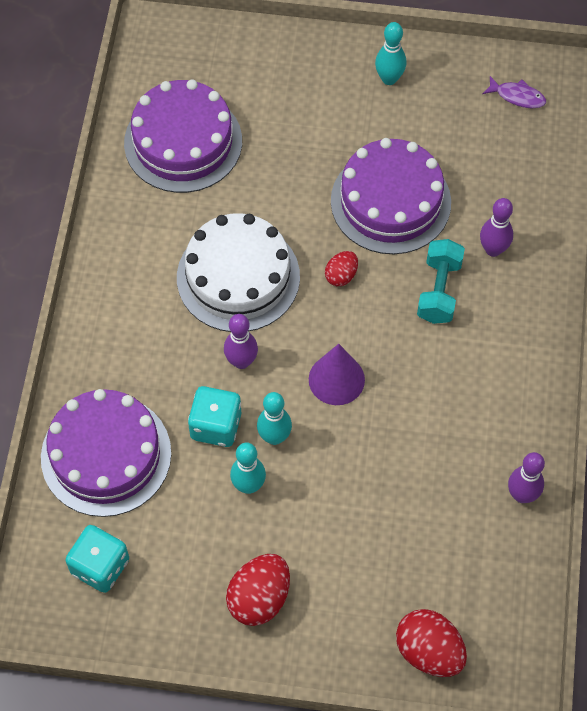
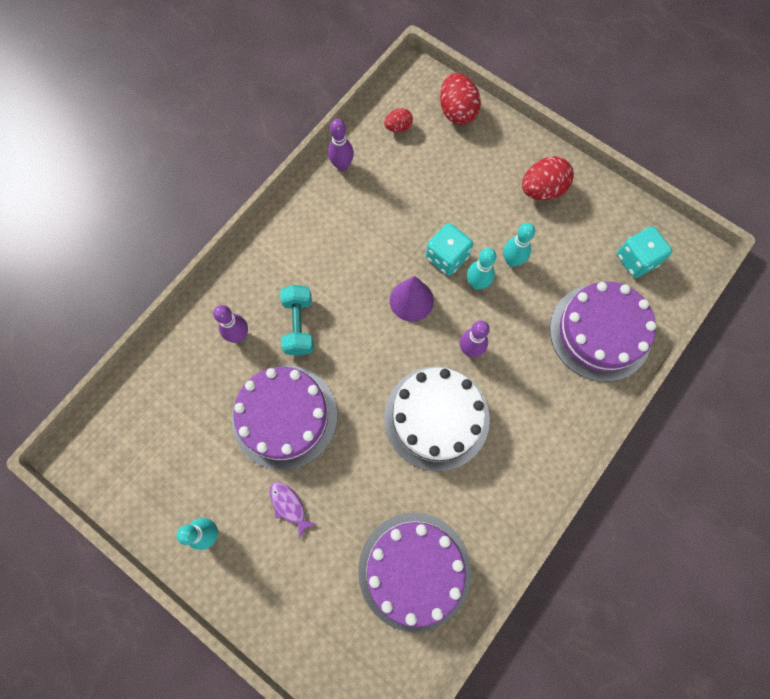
camera: 150 degrees left, 10 degrees up
(216, 426) = (513, 312): turquoise dice -> turquoise dice (447, 257)
(341, 275) = (360, 376): red egg -> red egg (398, 127)
(439, 290) = (299, 325): turquoise dumbbell -> turquoise dumbbell turned 45 degrees counterclockwise
(517, 96) = (123, 454): purple fish -> purple fish (289, 506)

